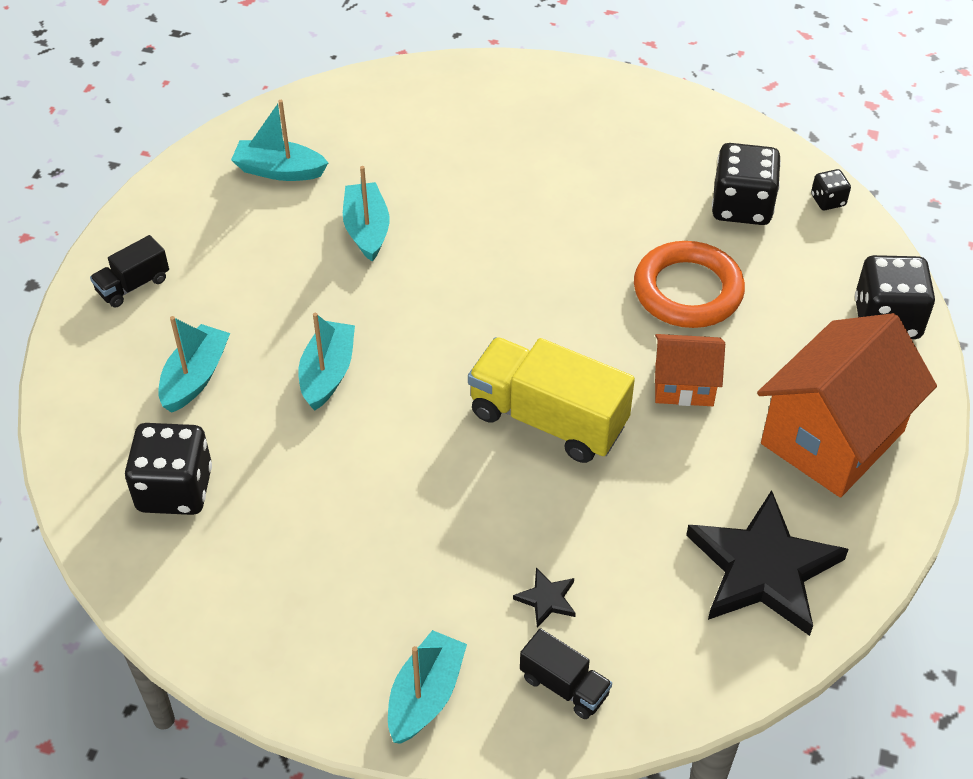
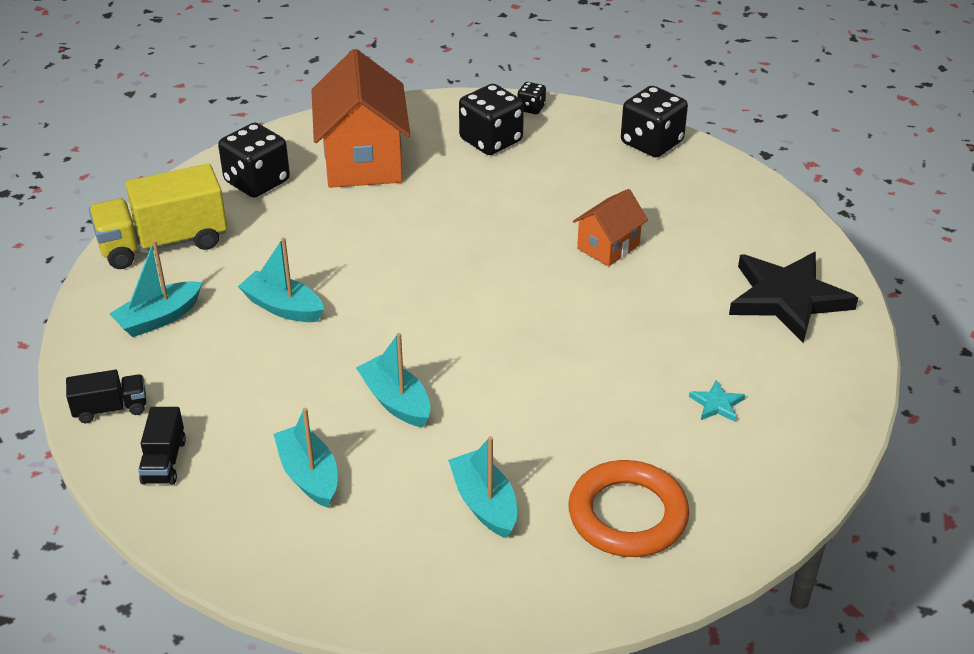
camera: 50 degrees left, 10 degrees down
(175, 489) = (408, 545): black dice -> black dice (257, 182)
(425, 696) = (740, 507): turquoise boat -> turquoise boat (484, 503)
(546, 599) = (716, 404): black star -> turquoise star
(548, 419) = (567, 319): yellow truck -> yellow truck (163, 243)
(564, 686) = (794, 435): black truck -> black truck (110, 409)
(688, 291) = (532, 201): orange ring -> orange ring (627, 515)
(832, 437) = (717, 214): orange house -> orange house (363, 161)

